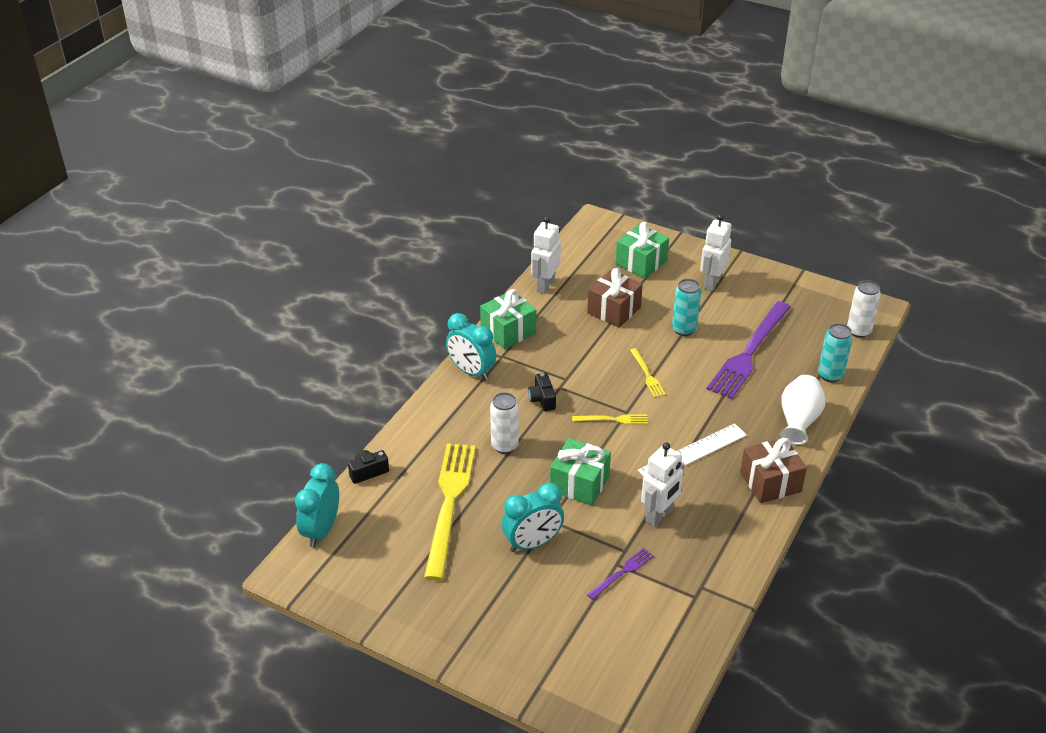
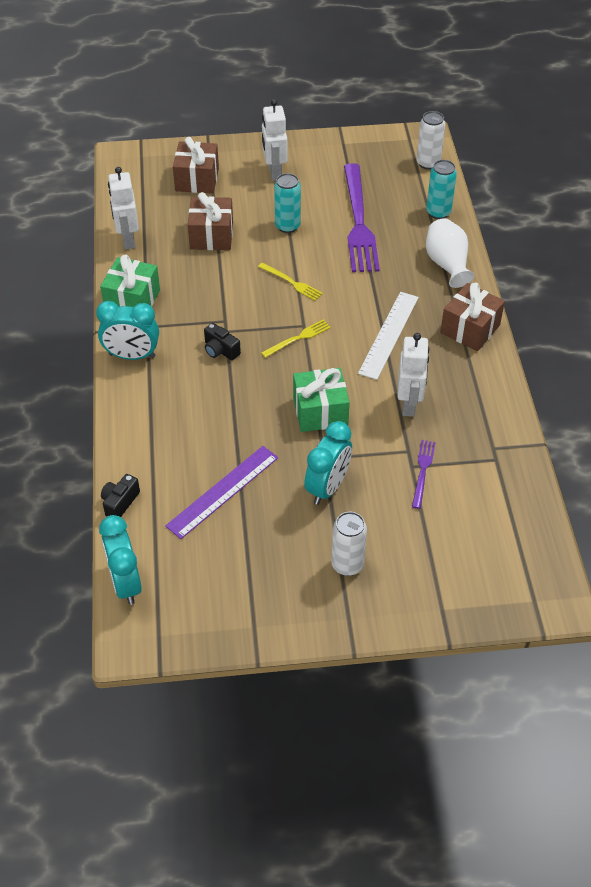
camera: 35 degrees left, 10 degrees up
(449, 504) = (223, 491): yellow fork -> purple ruler
(505, 446) = (225, 411): white can -> white can (347, 565)
(641, 263) = (197, 179): green gift -> brown gift

